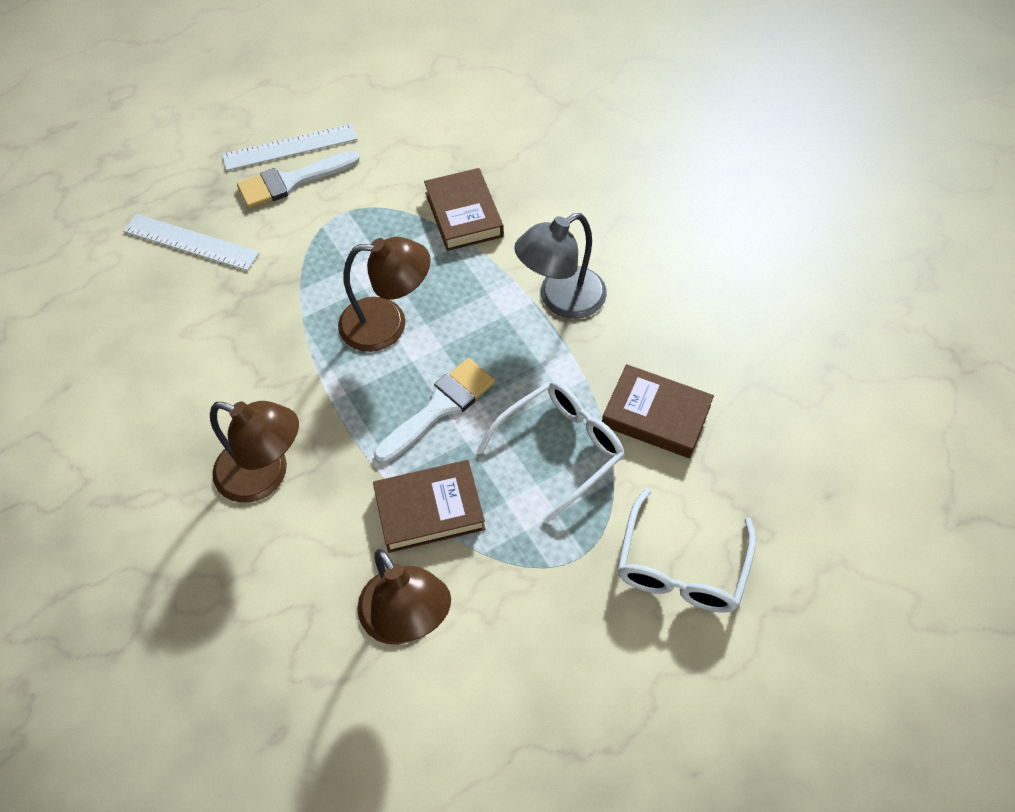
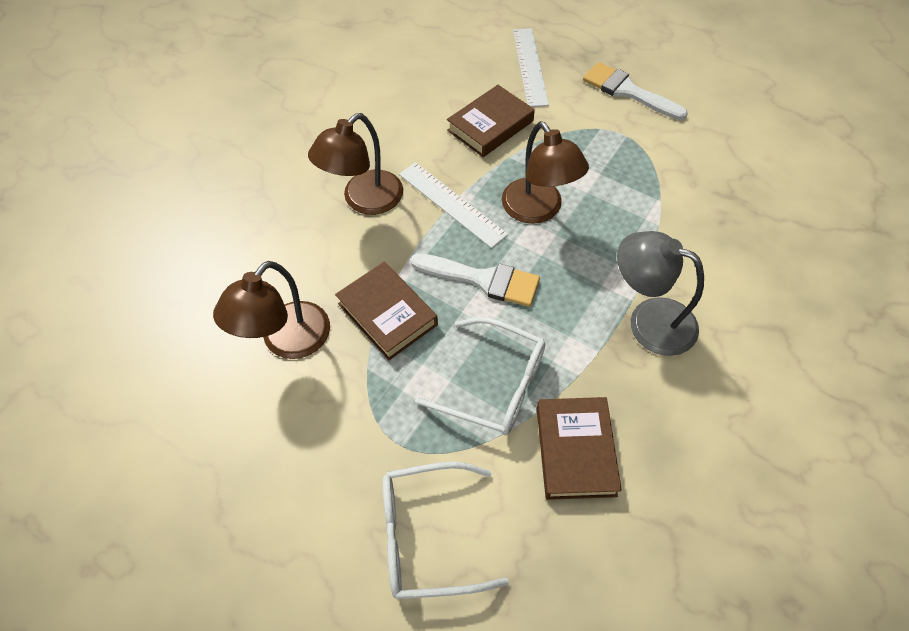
camera: 65 degrees right, 0 degrees up
(265, 475) = (364, 200): brown lamp -> brown lamp turned 45 degrees clockwise
(290, 147) = (659, 75): white ruler -> white ruler (452, 204)
(463, 214) = (684, 210): brown book -> brown book (490, 126)

